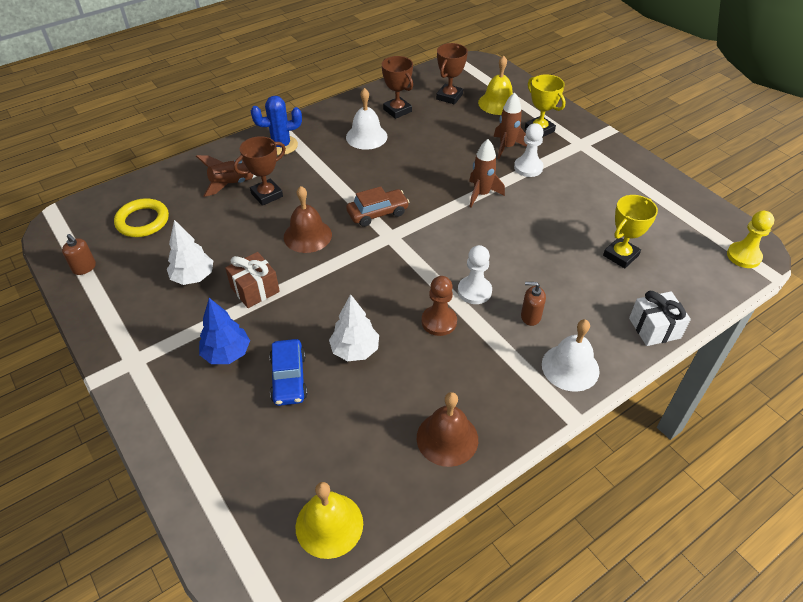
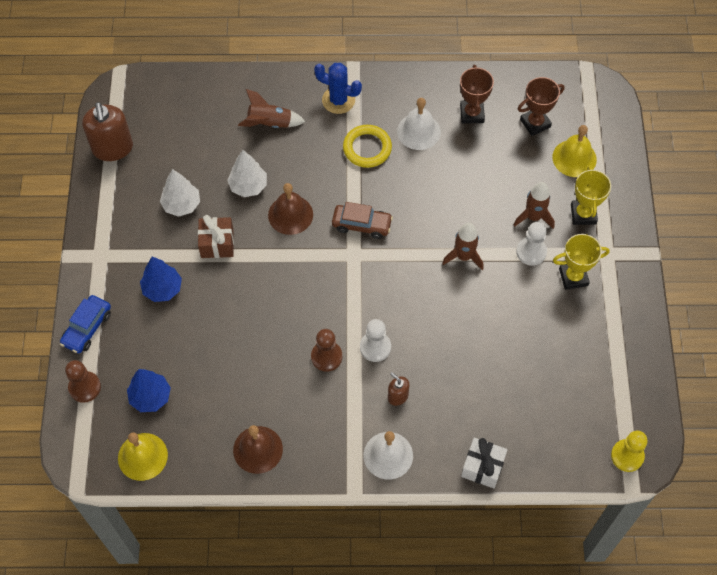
camera: 35 degrees right, 15 degrees up
(84, 268) = (112, 148): brown soap dispenser -> brown soap dispenser, size x1.99
(142, 221) = (178, 124): yellow ring -> yellow ring (367, 148)
(205, 495) = (85, 387): none -> brown pawn
(267, 195) = (288, 152): brown trophy -> none
(289, 378) = (189, 336): blue car -> blue car (87, 328)
(291, 458) = (150, 397): none -> blue tree
(355, 350) = (249, 342): white tree -> white tree (248, 186)
(620, 255) = (522, 389): yellow trophy -> yellow trophy (573, 277)

